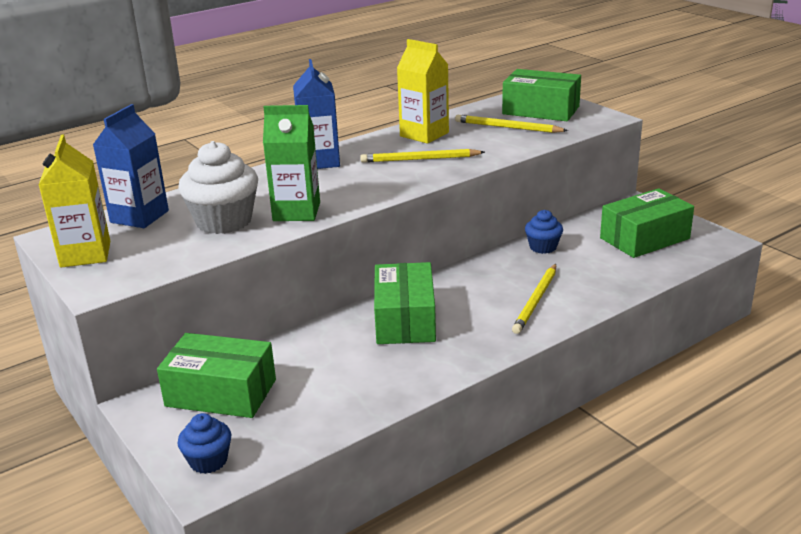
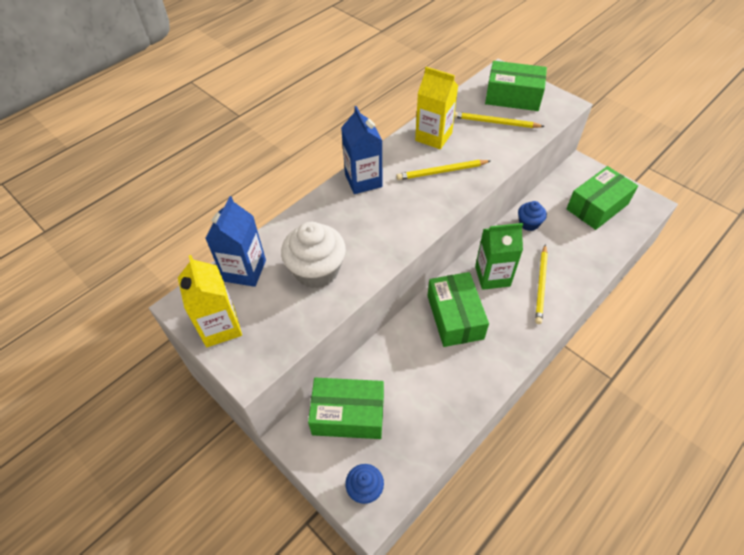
camera: 10 degrees left, 25 degrees up
(296, 212) = (370, 252): green carton -> green carton (492, 276)

